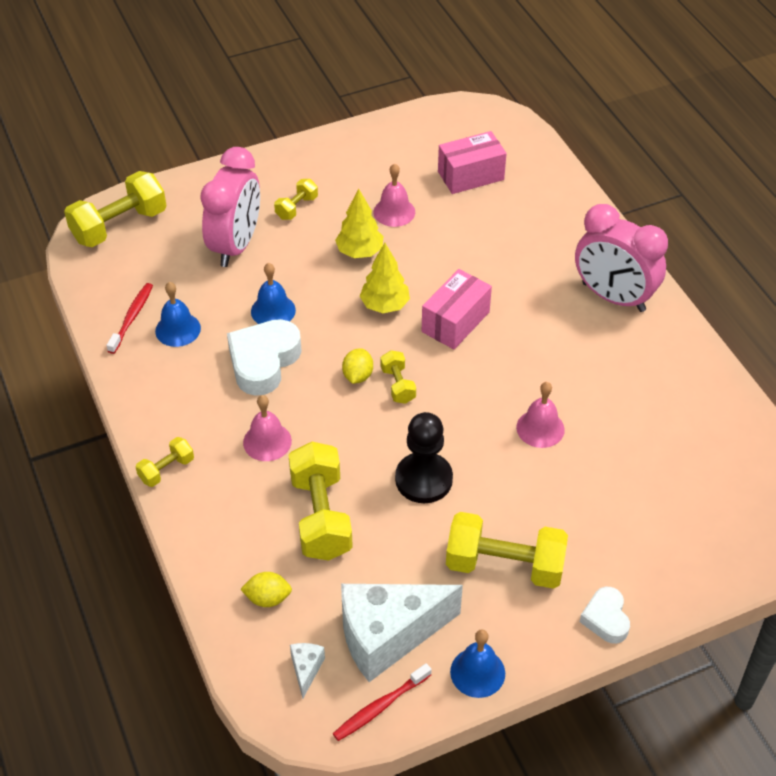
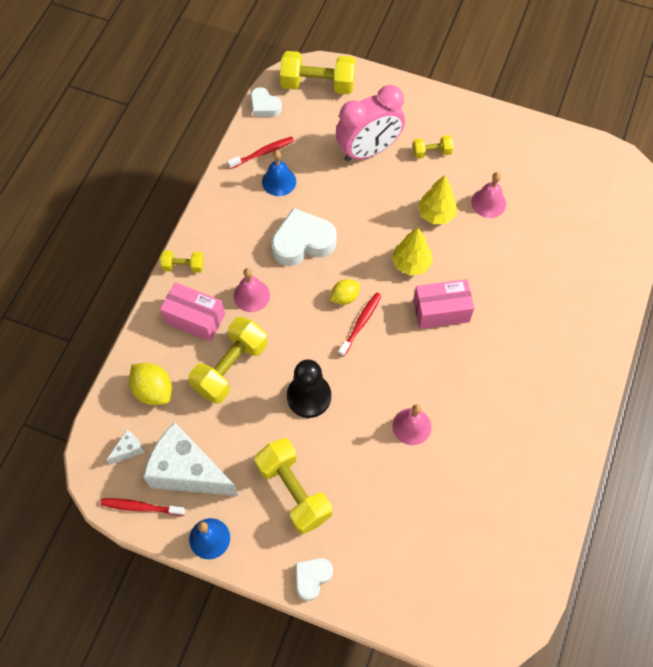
camera: 45 degrees right, 15 degrees up
(85, 278) = (264, 106): none -> white heart
(268, 598) = (153, 390): yellow lemon -> yellow lemon, size x1.51
(273, 310) = (343, 213): blue bell -> none
(398, 385) = (361, 323): yellow dumbbell -> red toothbrush
(470, 175) = (567, 215): pink box -> pink box (195, 318)
(613, 297) = (561, 379): pink clock -> none

